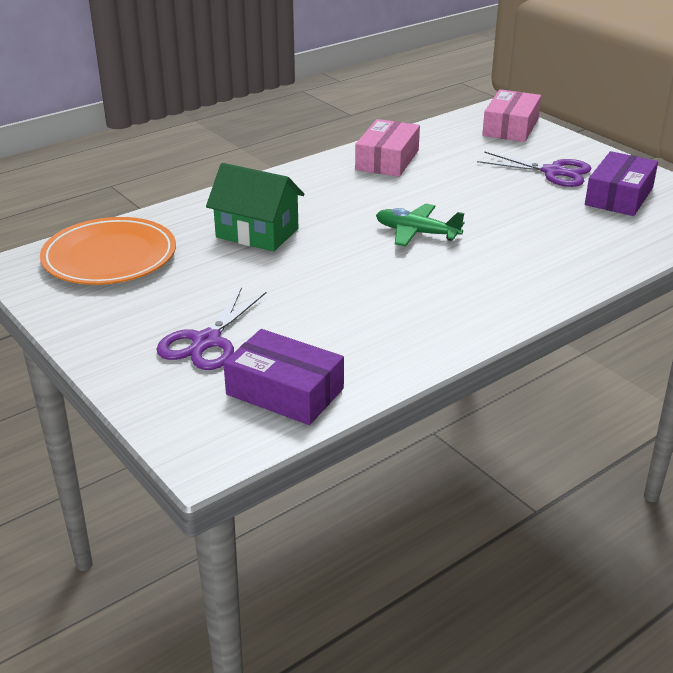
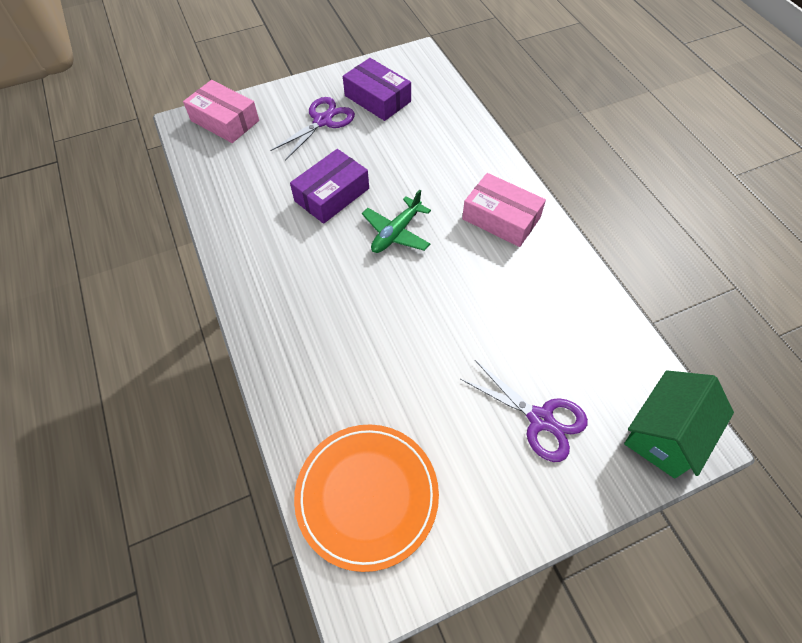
camera: 75 degrees left, 25 degrees up
(257, 233) = (359, 351): green house -> green house (665, 434)
(285, 391) = (617, 371): purple box -> purple box (332, 195)
(387, 160) = (249, 220): pink box -> pink box (501, 218)

